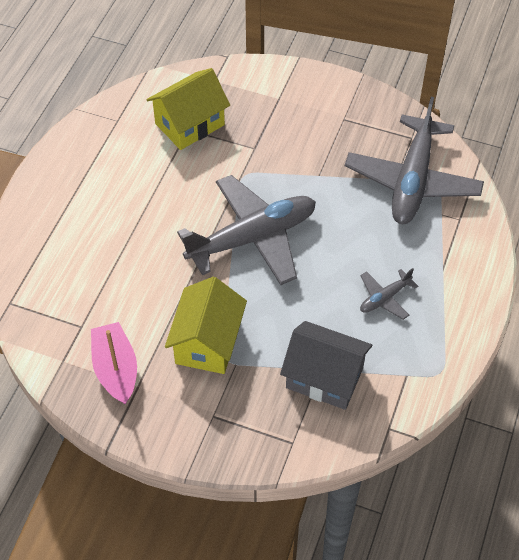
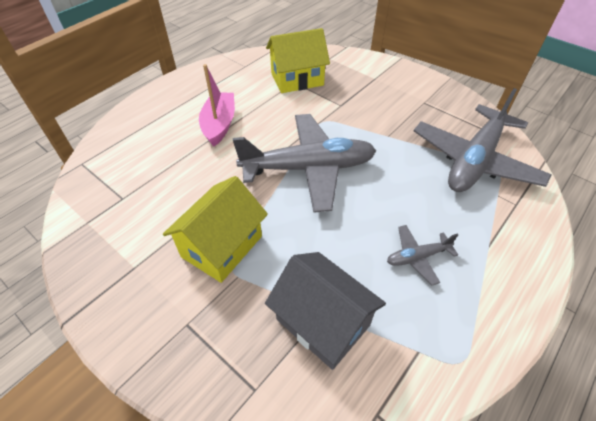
camera: 20 degrees right, 5 degrees down
(116, 369) = (125, 244): pink boat -> pink boat (219, 124)

